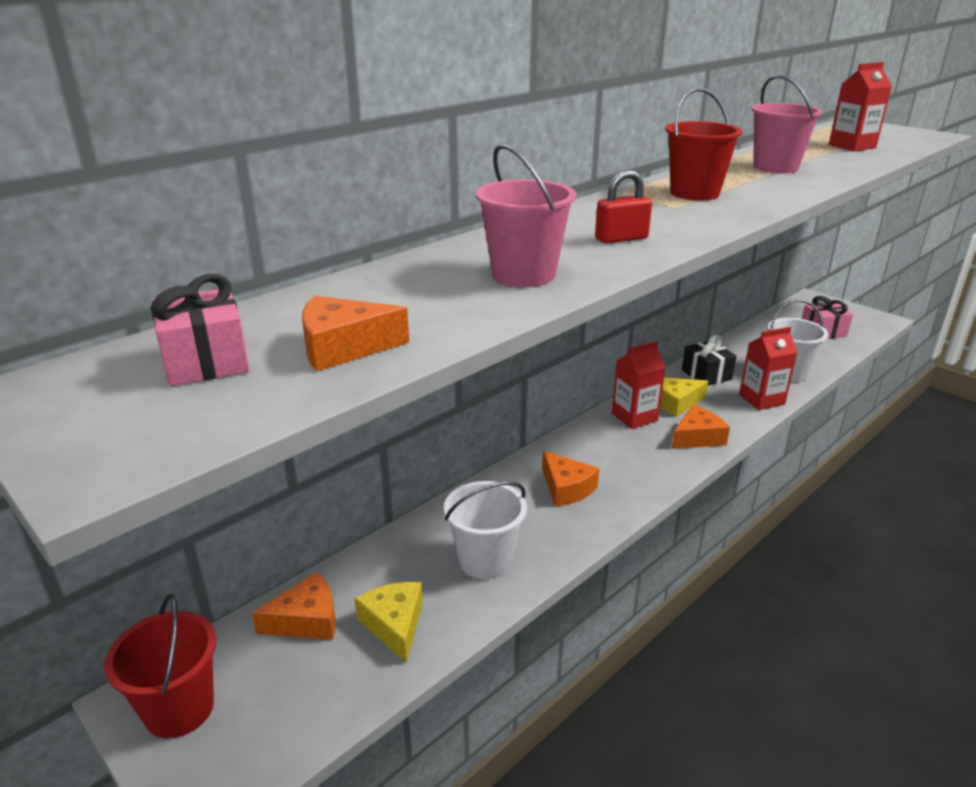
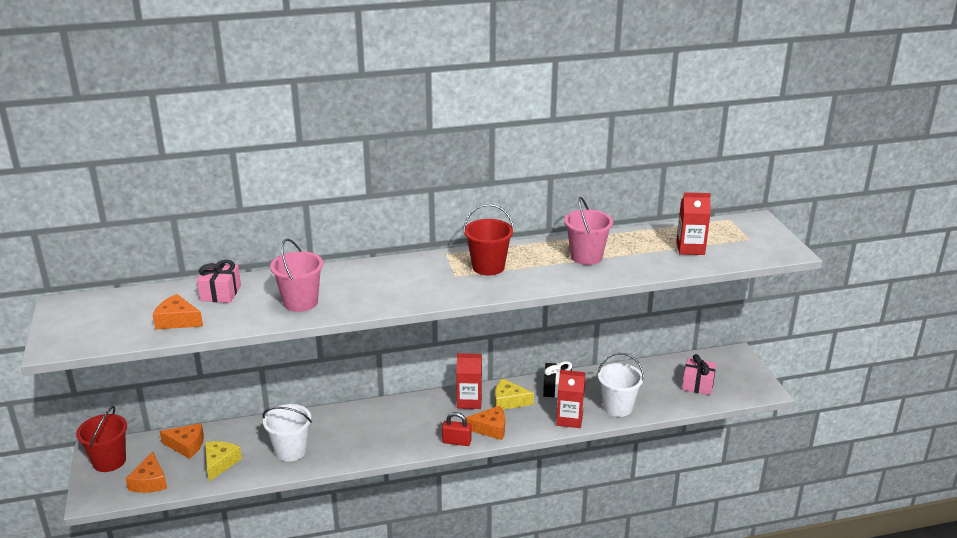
camera: 30 degrees right, 0 degrees up
(206, 361) = (125, 311): pink gift -> pink gift (220, 293)
(566, 488) = (375, 429): orange cheese -> orange cheese (150, 482)
(621, 238) = (384, 292): red padlock -> red padlock (456, 441)

